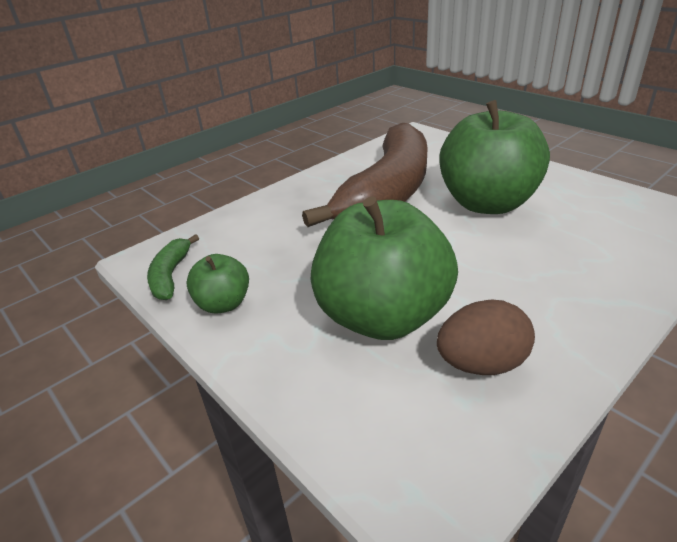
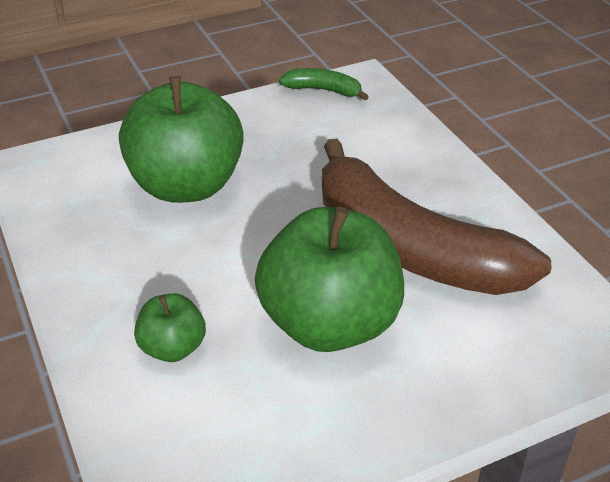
camera: 105 degrees right, 5 degrees up
(223, 304) = (264, 112): green apple -> green apple (172, 348)
(481, 364) = (97, 219): brown egg -> none

